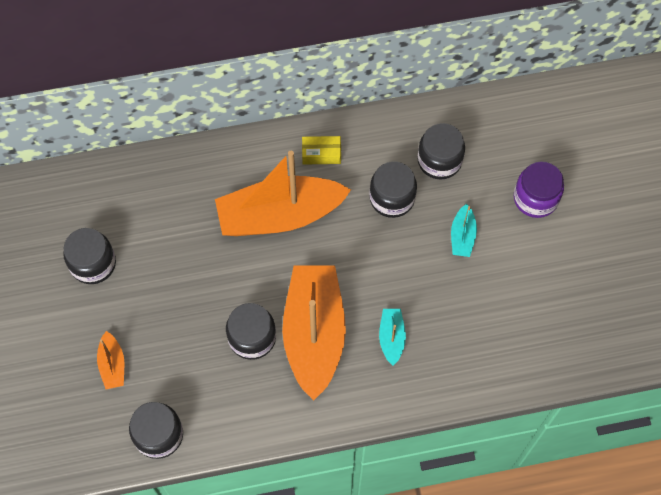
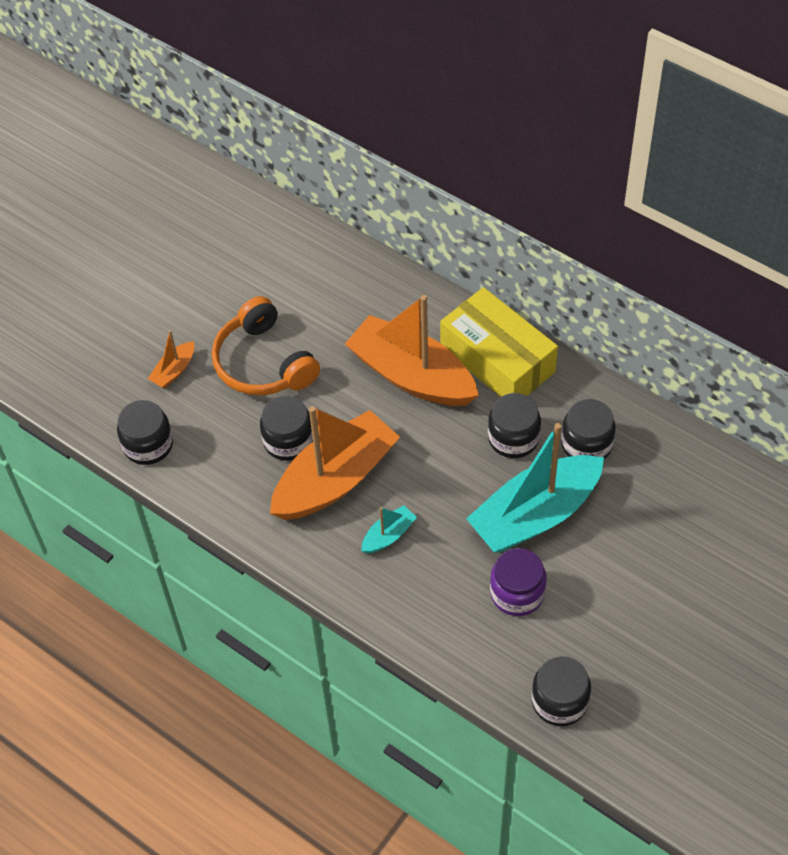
camera: 50 degrees right, 10 degrees down
(93, 264) = (241, 292): black jar -> black jar (559, 701)
(169, 300) = (263, 363): none -> orange headphones
(321, 154) = (497, 359): yellow box -> yellow box, size x2.42
(462, 236) = (535, 515): turquoise boat -> turquoise boat, size x2.34
(535, 198) = (632, 541): purple jar -> purple jar (517, 593)

